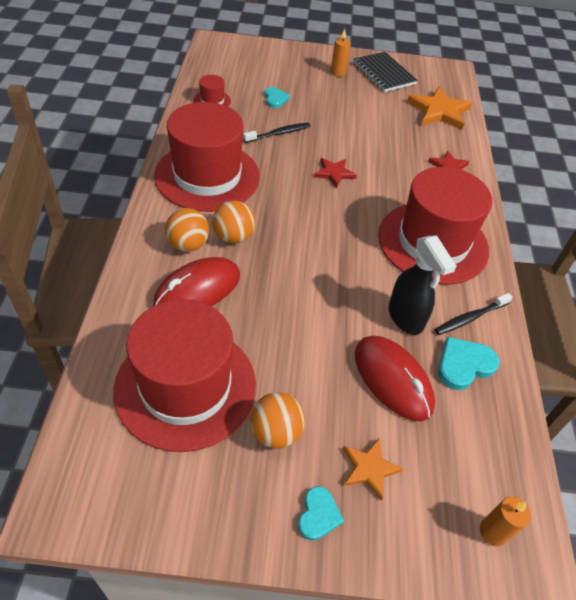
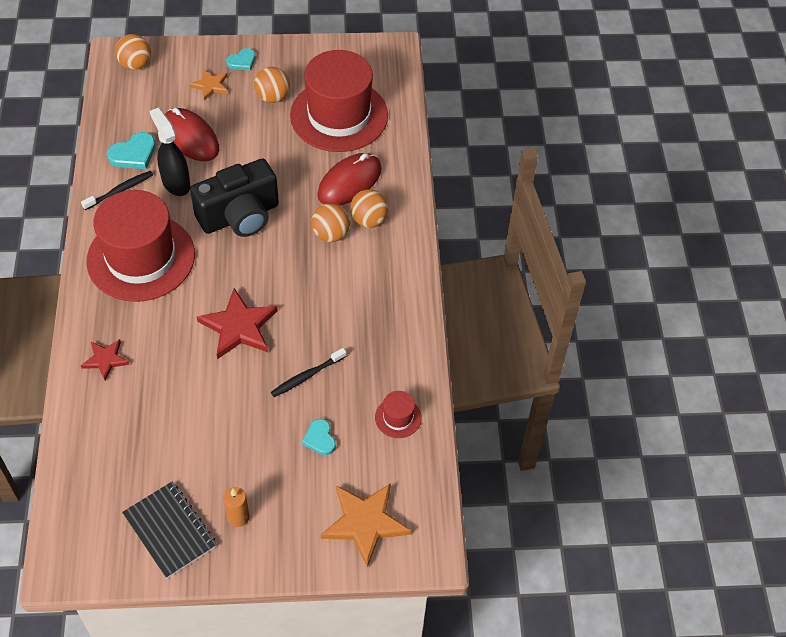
camera: 175 degrees right, 5 degrees up
(207, 176) = (372, 299): red hat -> none
(318, 515) = (242, 61): turquoise heart -> turquoise heart turned 135 degrees counterclockwise
(330, 269) = (240, 216): none -> black camera
(334, 173) = (239, 327): red star -> red star, size x1.74
(439, 111) = (99, 460): orange star -> orange star (365, 523)
(493, 532) = (135, 65): orange candle -> orange ball

